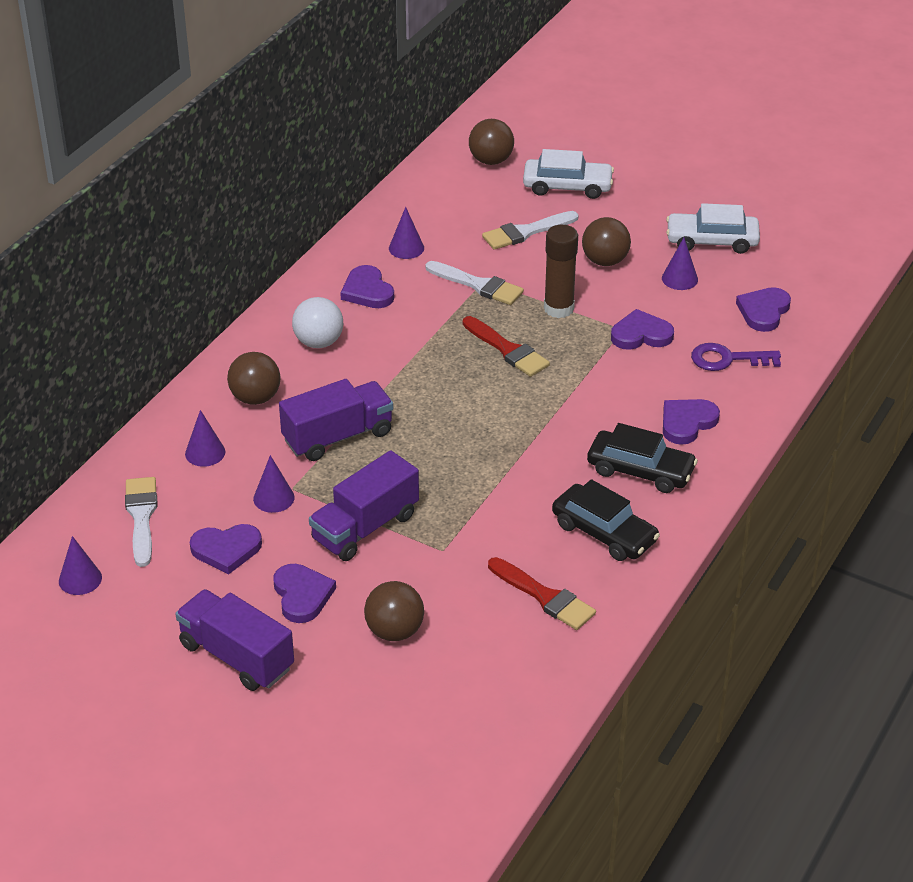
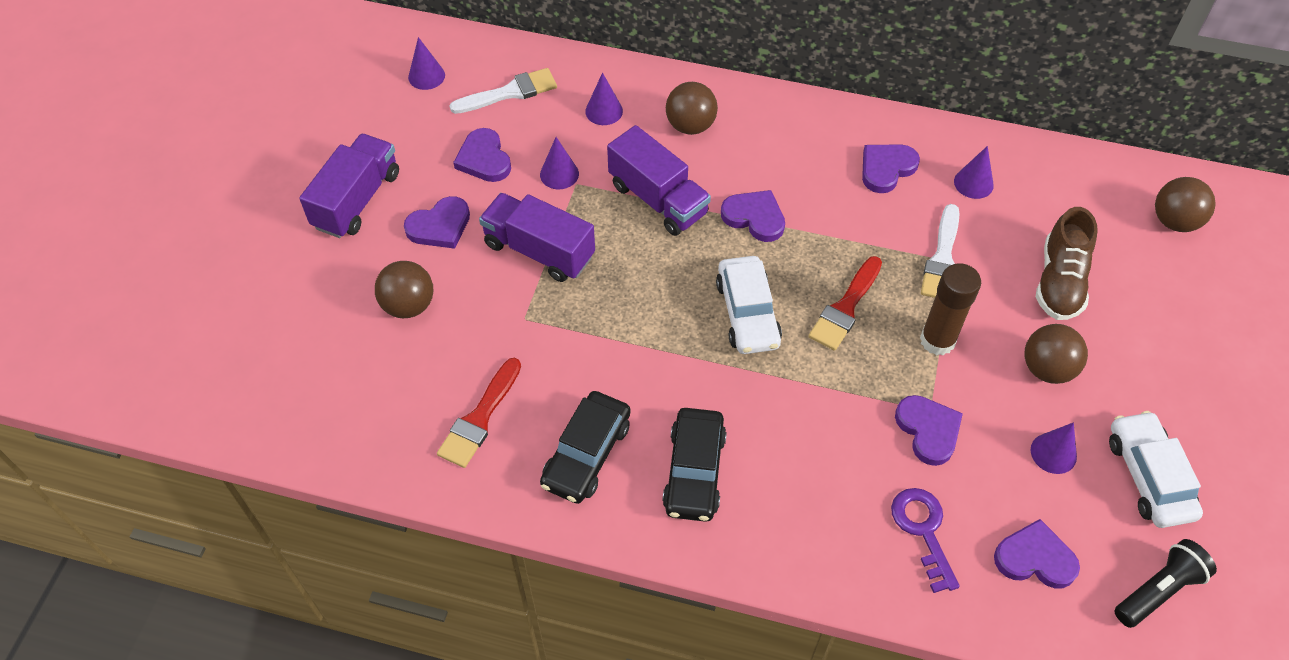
camera: 75 degrees right, 15 degrees up
(318, 342) = (790, 151): white ball -> none
(526, 232) = (1059, 282): white brush -> brown shoe
(567, 186) = (1169, 304): white car -> white car (747, 313)
(687, 423) = (791, 505): purple heart -> purple heart (754, 217)
(801, 263) = (1158, 590): none -> black flashlight

